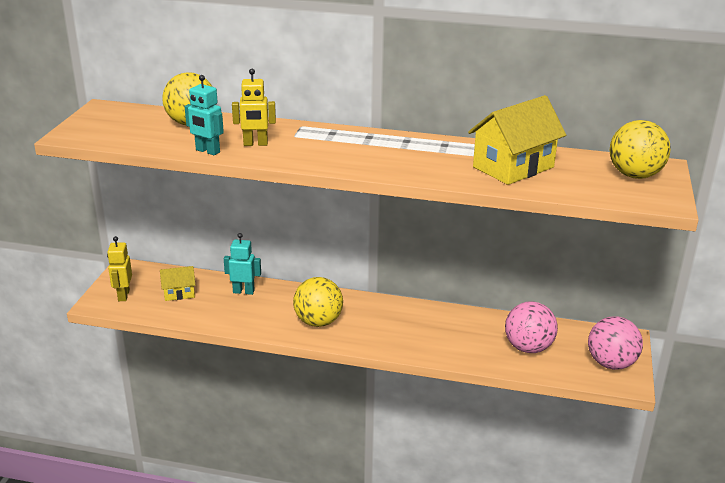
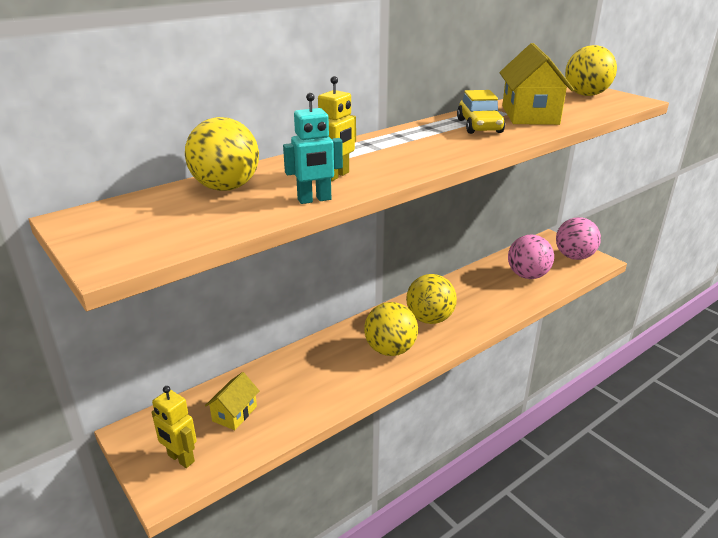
camera: 50 degrees left, 0 degrees up
(243, 291) = (289, 370): turquoise robot -> none
(383, 323) = (429, 319): none -> yellow ball
(443, 156) = (479, 126): none -> yellow car

